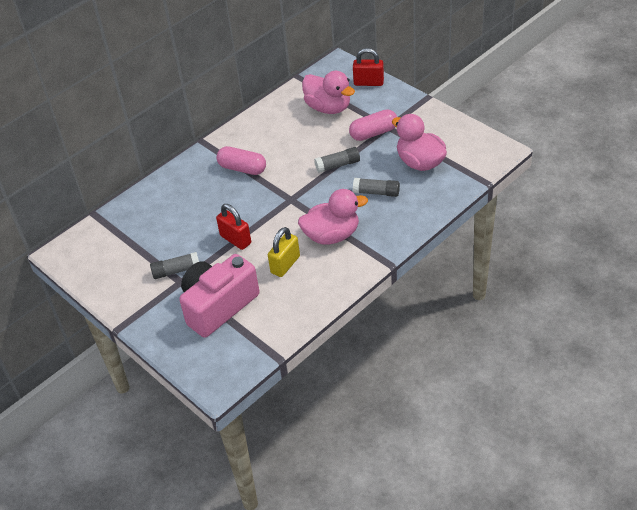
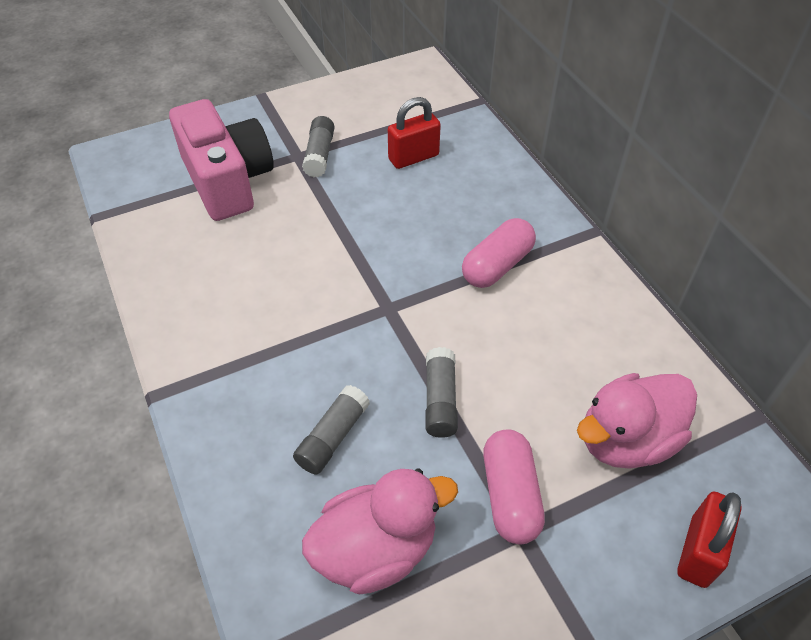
camera: 105 degrees right, 5 degrees up
(235, 239) = (339, 223): red padlock -> red padlock (413, 157)
(285, 264) = (250, 264): yellow padlock -> none
(332, 235) = (270, 337): pink duck -> none

